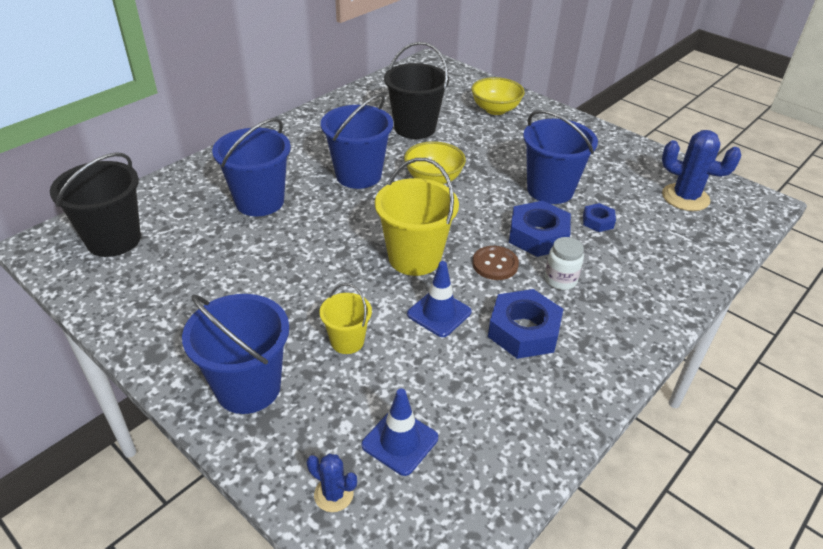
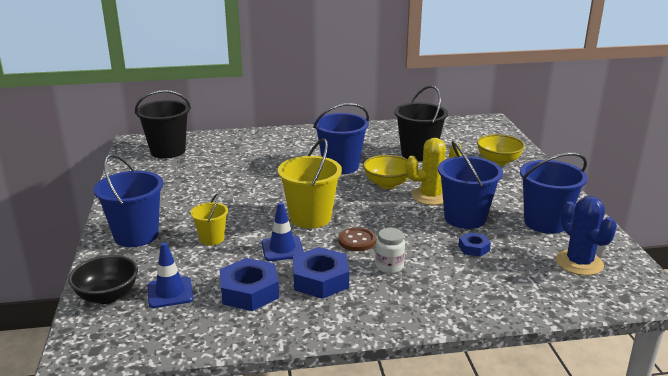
camera: 40 degrees right, 15 degrees down
(259, 201) = (263, 159): blue bucket -> blue bucket (545, 222)
(333, 494) = (107, 296): blue cactus -> black bowl
(491, 177) = (431, 196): none -> yellow cactus
(538, 236) = (413, 238): blue nut -> blue nut (249, 291)

